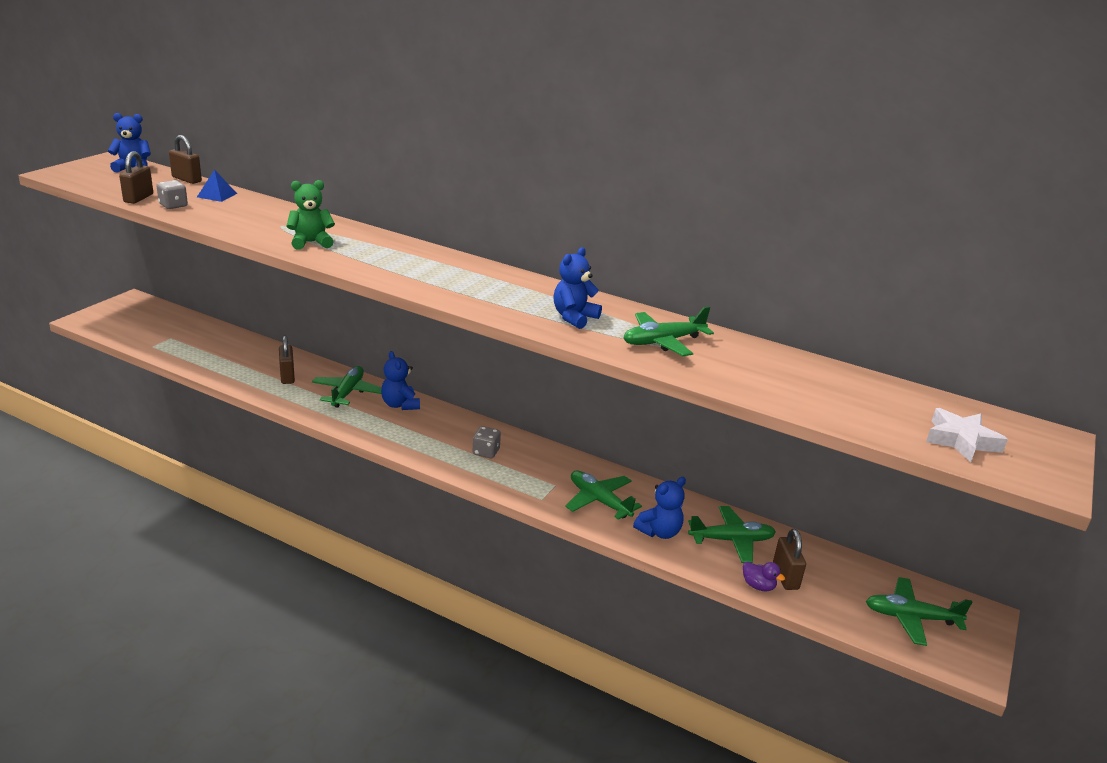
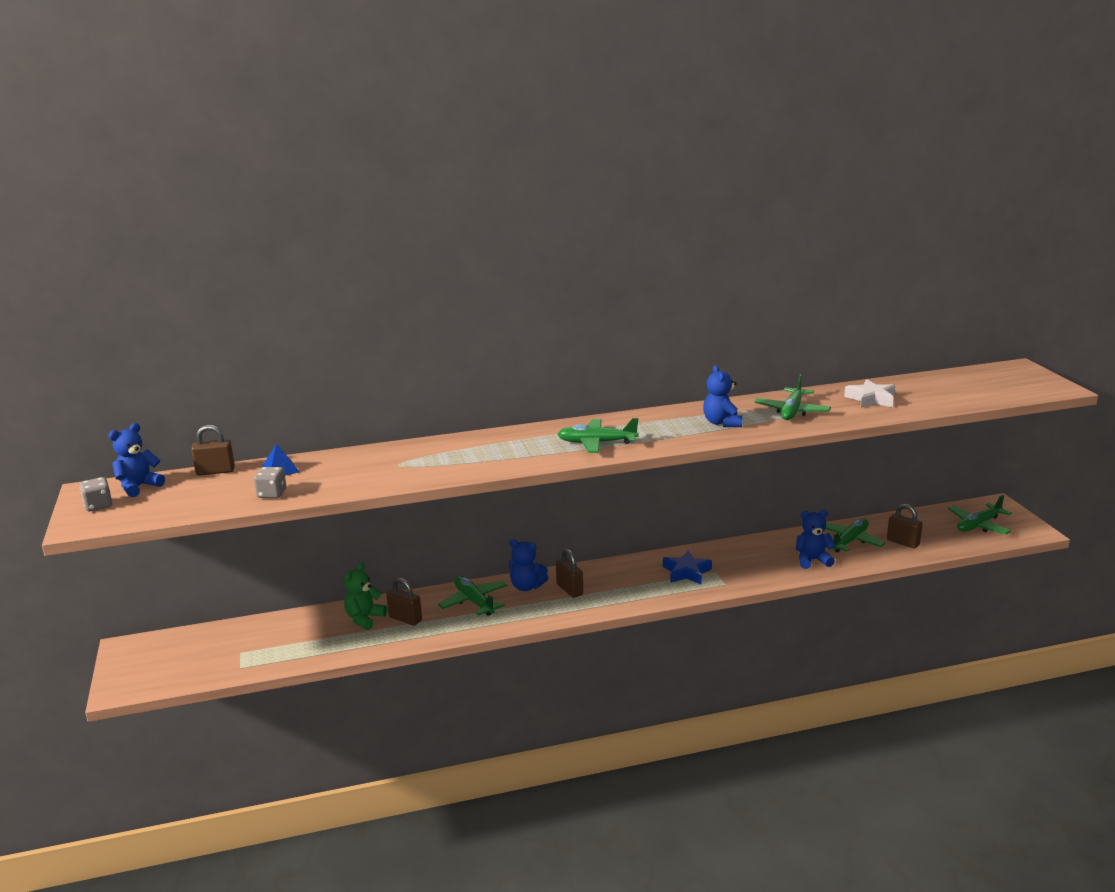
camera: 40 degrees left, 5 degrees down
(138, 198) = (224, 504): brown padlock -> brown padlock (569, 590)
(311, 242) = (454, 464): green teddy bear -> green teddy bear (364, 619)
(486, 452) = (640, 579): grey dice -> grey dice (98, 505)
(532, 470) = (686, 572): none -> blue star
(599, 501) = (753, 565): green plane -> green plane (596, 443)
(659, 532) = (812, 560): blue teddy bear -> blue teddy bear turned 105 degrees counterclockwise
(758, 586) = (901, 555): purple duck -> none
(961, 440) = (999, 388): white star -> white star (871, 399)

